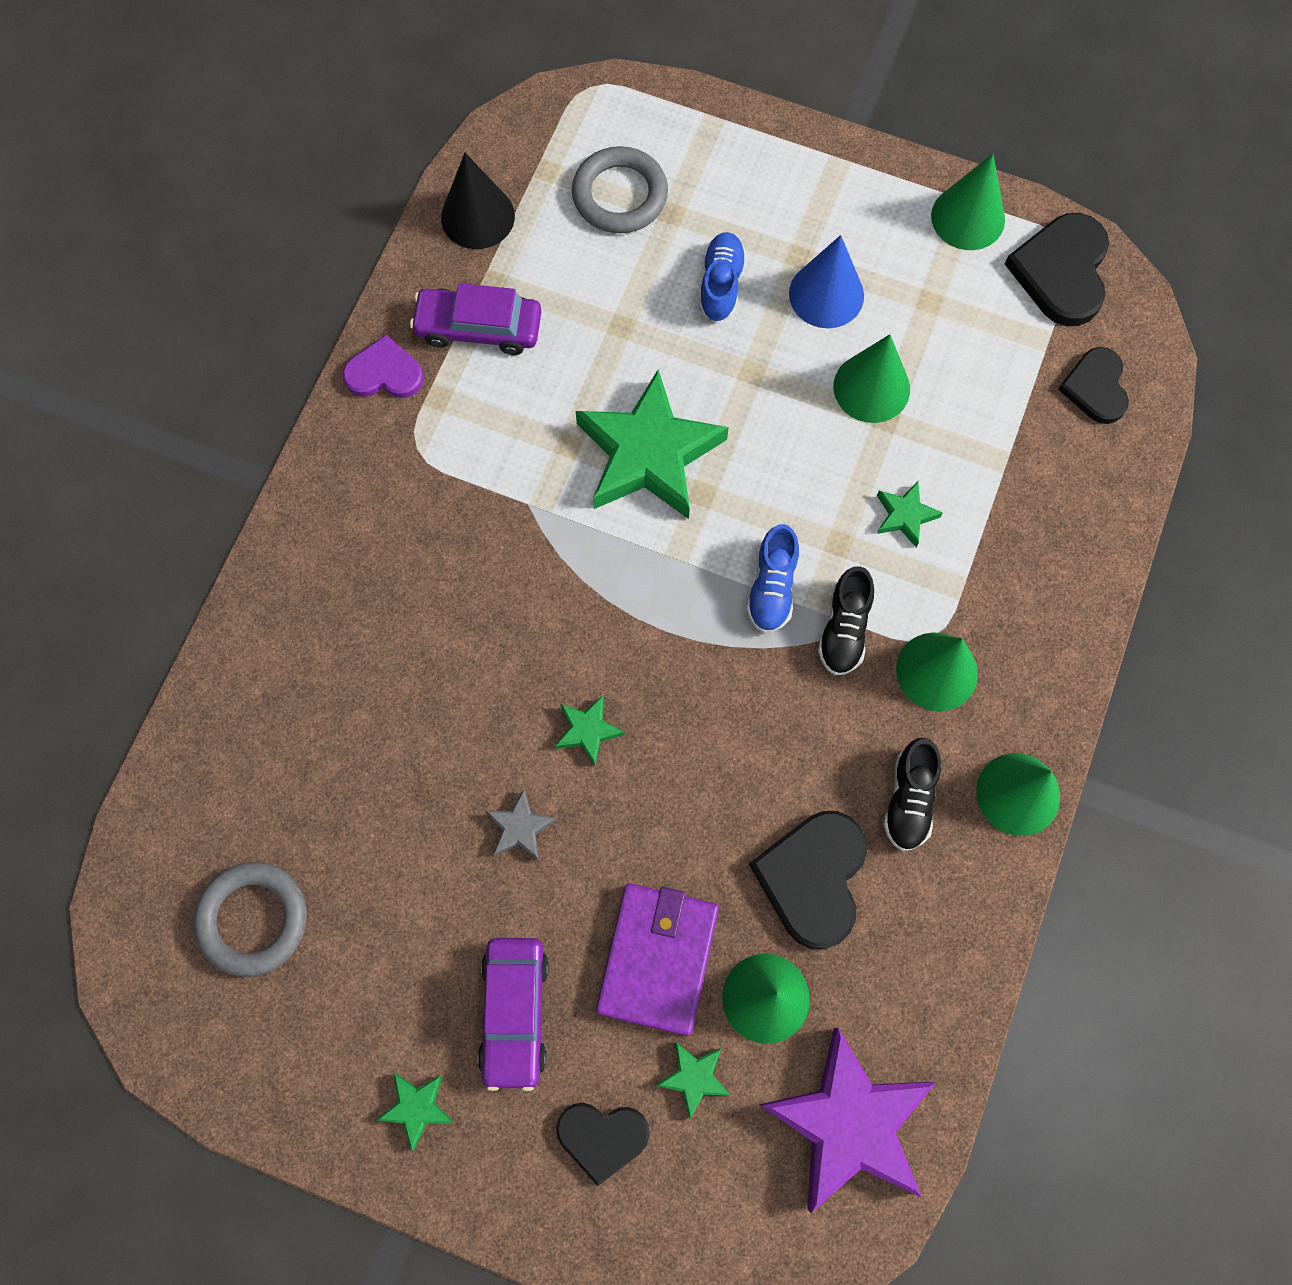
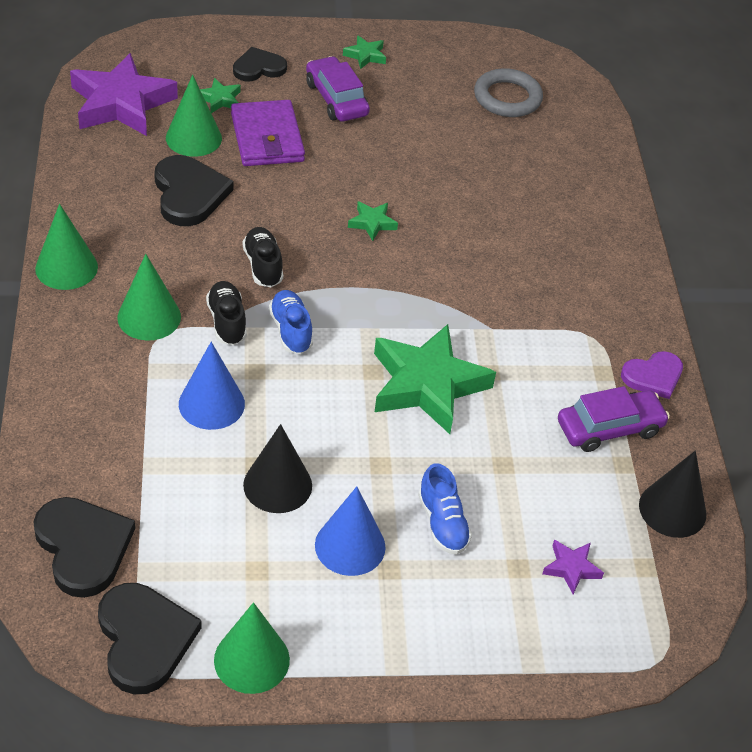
camera: 150 degrees right, 25 degrees down
(520, 827) = (384, 170): grey star -> none
(620, 195) = (571, 568): grey ring -> purple star
(871, 387) = (277, 485): green cone -> black cone
(905, 515) = (211, 404): green star -> blue cone
(909, 800) = (141, 245): black shoe -> black shoe (263, 266)
(1095, 387) = (83, 547): black heart -> black heart, size x1.55

